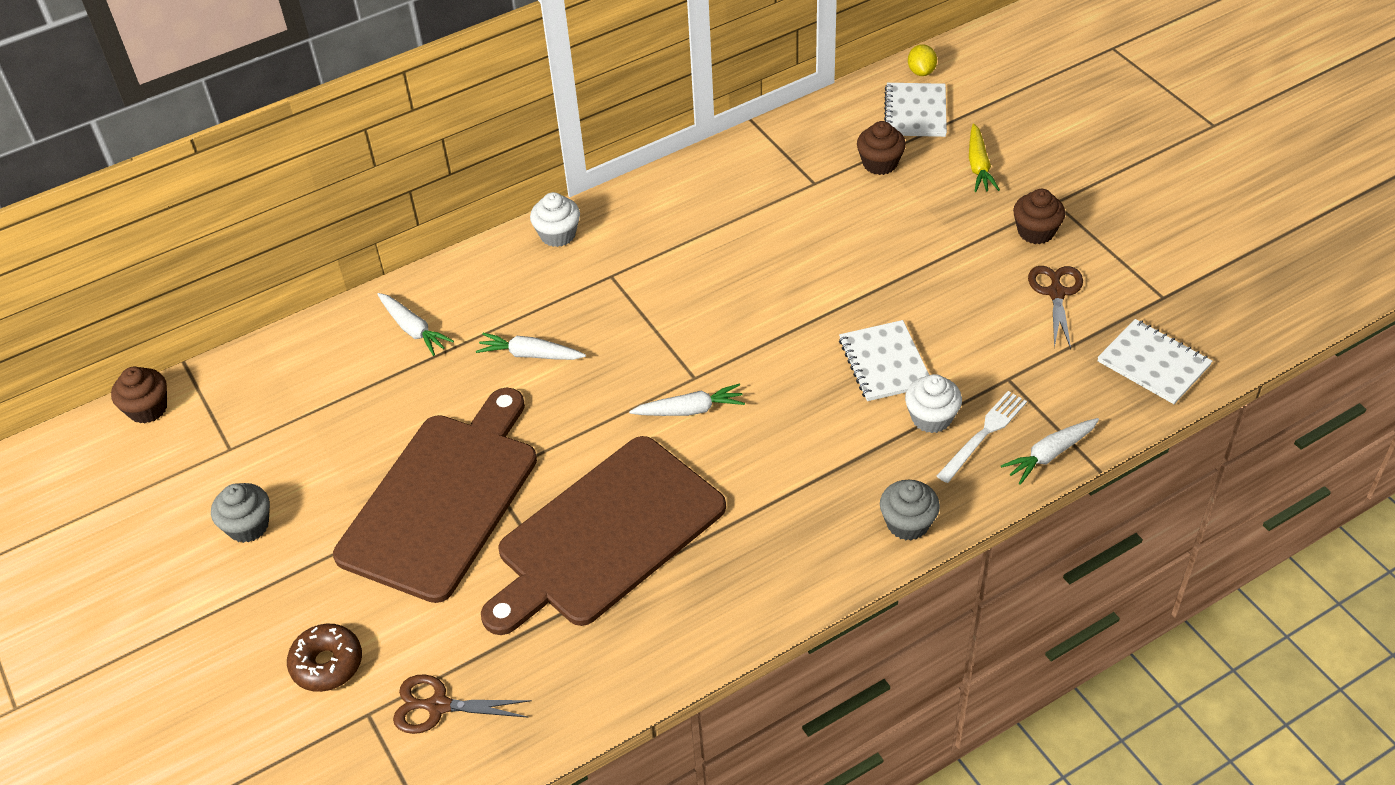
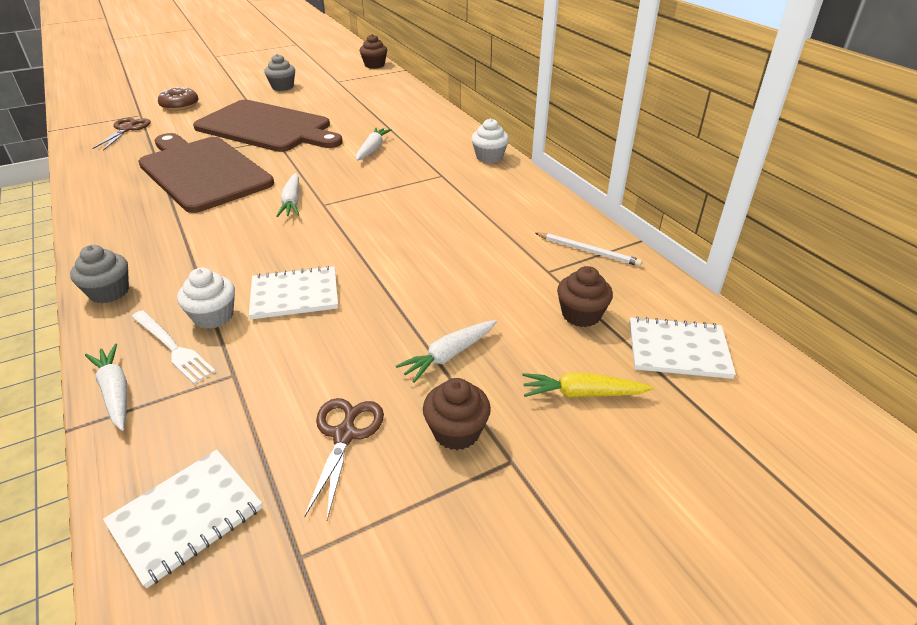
camera: 90 degrees right, 10 degrees down
(413, 329) = (409, 117): white carrot -> white carrot (449, 355)
(775, 155) = (588, 251): none -> white pencil
(921, 71) = (761, 362): yellow lemon -> none
(1056, 293) = (345, 435): brown scissors -> brown scissors turned 90 degrees counterclockwise

